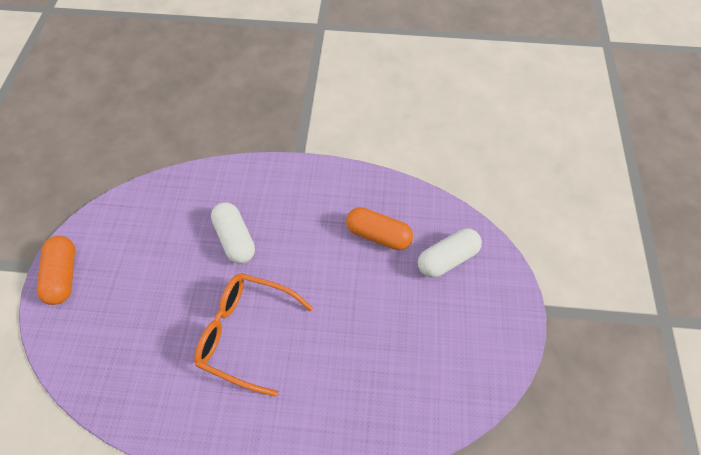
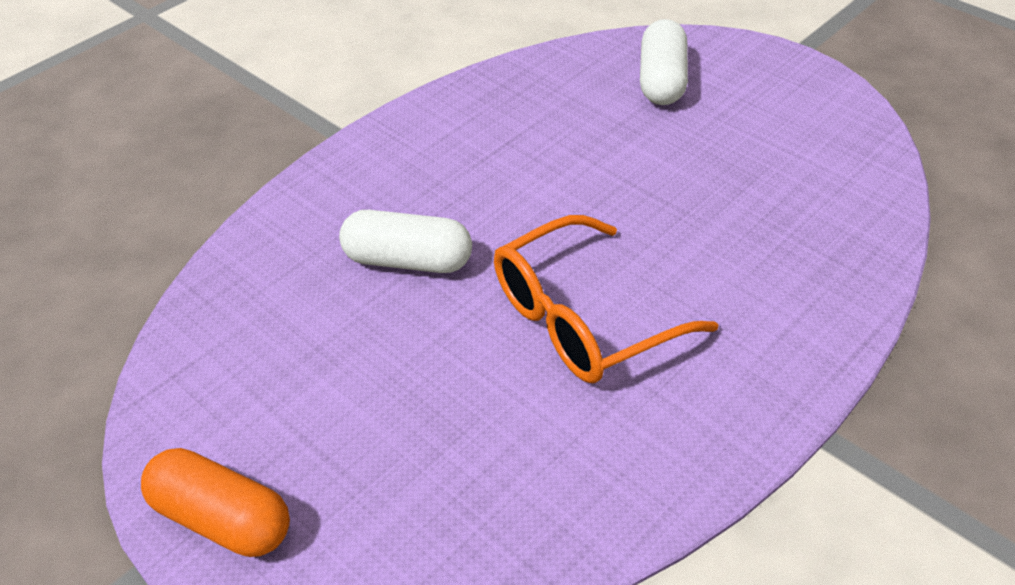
camera: 50 degrees left, 15 degrees down
(378, 235) = (563, 120): orange capsule -> none

